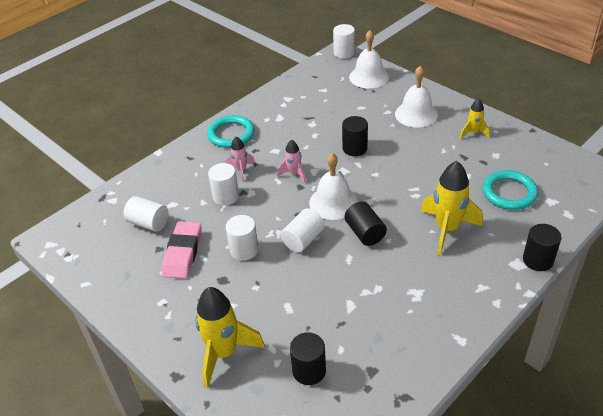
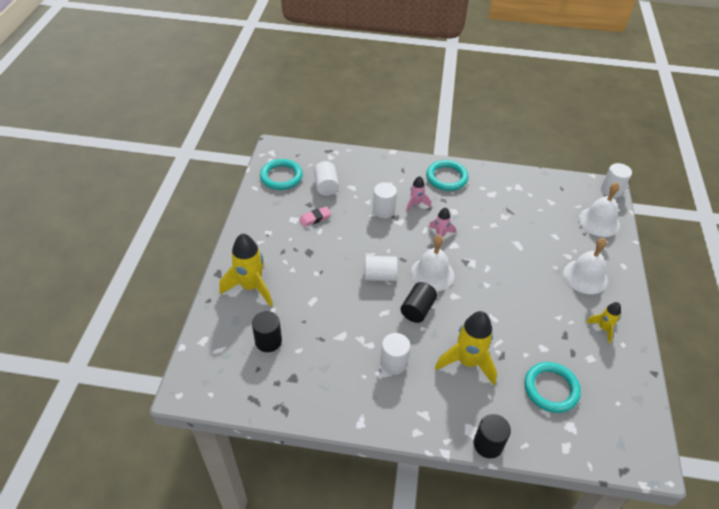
camera: 50 degrees right, 5 degrees up
(95, 253) = (281, 177): none -> turquoise ring
(183, 253) = (315, 218): pink eraser -> pink eraser, size x0.60
(244, 250) = (343, 248): white cylinder -> white cylinder (393, 363)
(354, 148) = (502, 257): black cylinder -> none

